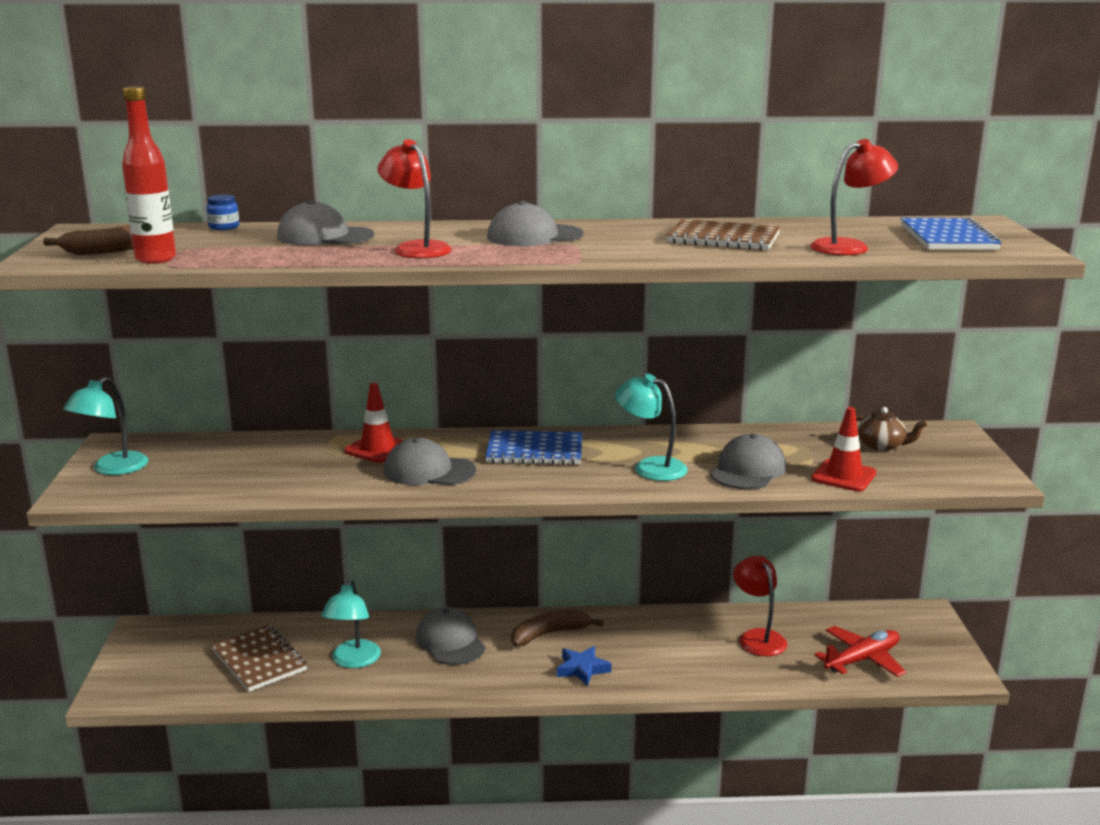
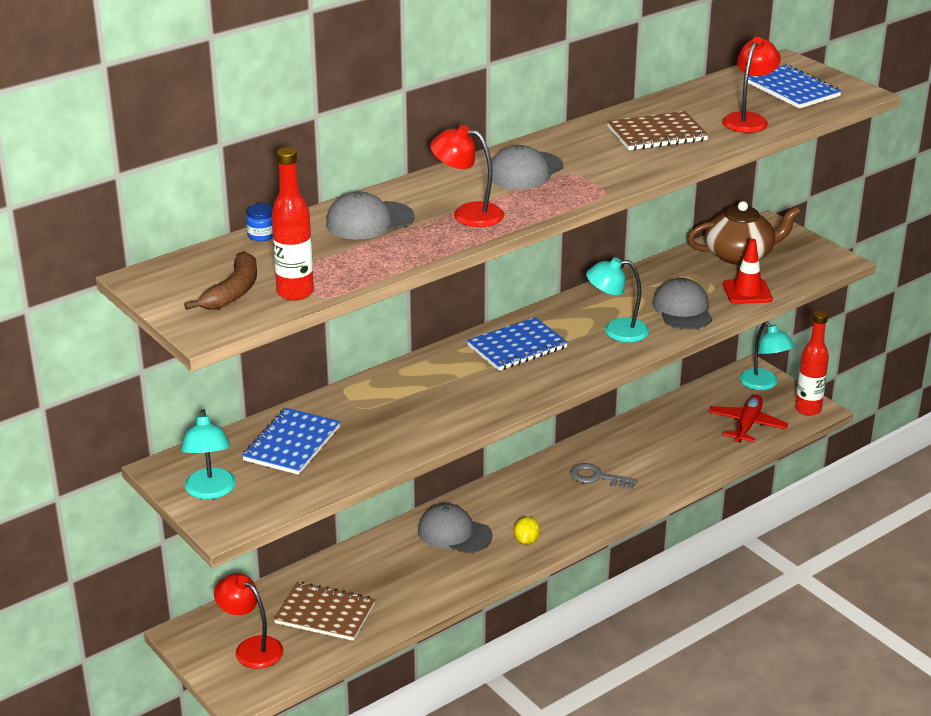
camera: 35 degrees left, 10 degrees up
(229, 458) = (292, 444): none -> blue notebook
(353, 661) = (400, 581): turquoise lamp -> turquoise lamp (763, 384)
(377, 449) = (397, 389): red traffic cone -> none
(429, 471) = (467, 394): grey cap -> none
(505, 674) = (526, 541): none -> yellow lemon
(549, 634) = (519, 495): brown banana -> none
(582, 669) = (575, 513): blue star -> none
(643, 647) = (597, 477): none -> grey key
(758, 637) = (665, 436): red lamp -> red lamp (251, 648)
(881, 445) = (740, 255): brown teapot -> brown teapot, size x1.77
(953, 670) = (808, 409): none -> red bottle

